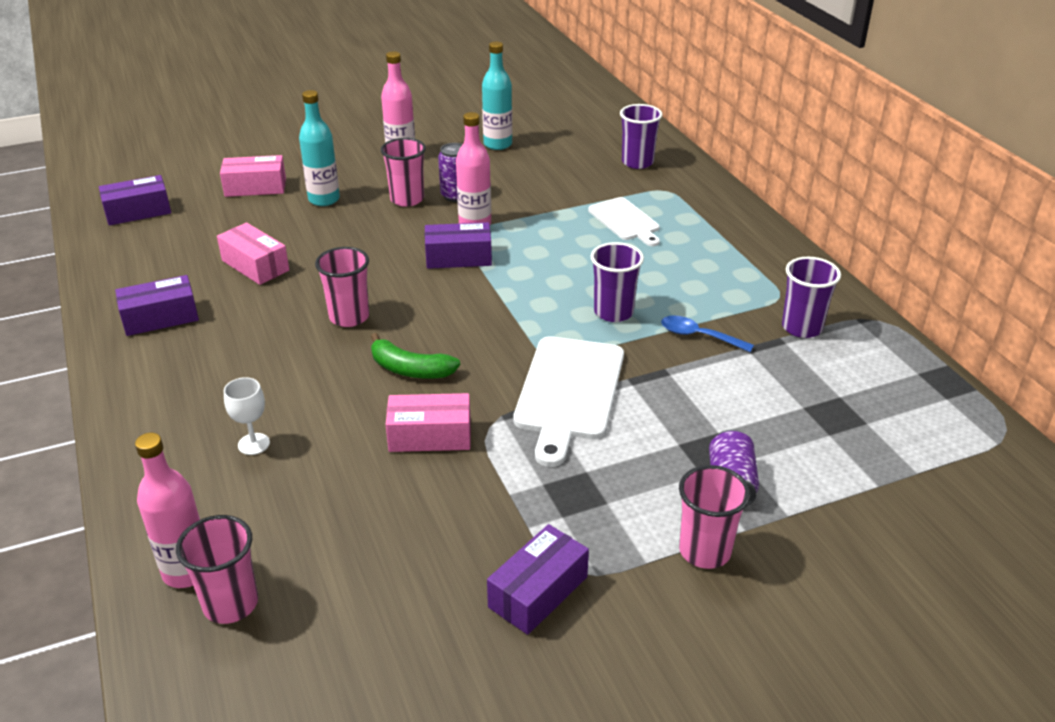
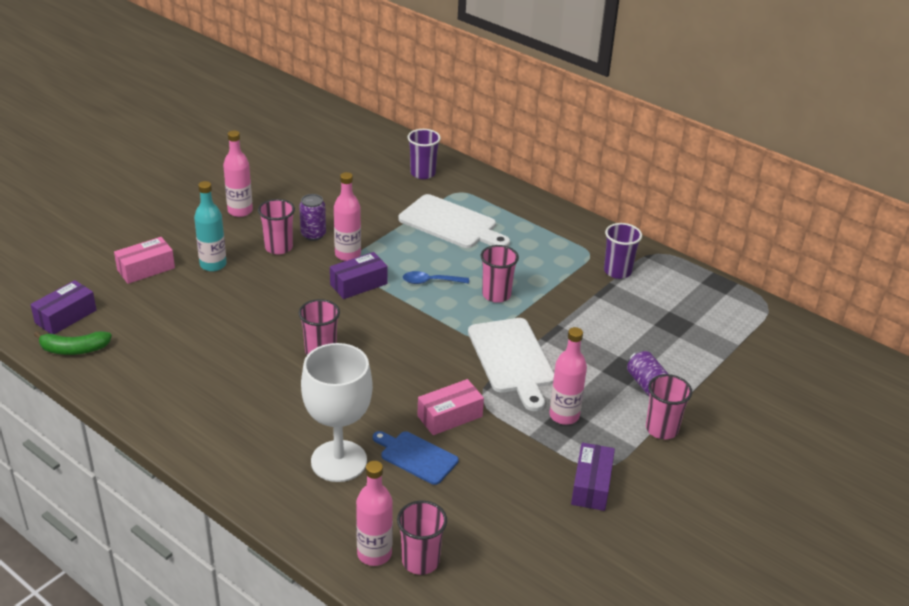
camera: 30 degrees left, 0 degrees up
(160, 318) = (178, 396): purple box -> none
(254, 444) = (339, 461): white goblet -> white goblet, size x2.40
(255, 265) = (211, 334): pink box -> none
(346, 470) = (416, 456): none -> blue cutting board
(410, 369) = (397, 376): green banana -> green banana (74, 349)
(497, 144) = (307, 183): turquoise bottle -> none
(578, 485) = (564, 415): none -> pink bottle
(613, 312) = (496, 295): purple cup -> pink cup
(625, 221) = (451, 223): white cutting board -> white cutting board, size x1.62
(699, 336) = (561, 296): blue spoon -> blue spoon (430, 281)

